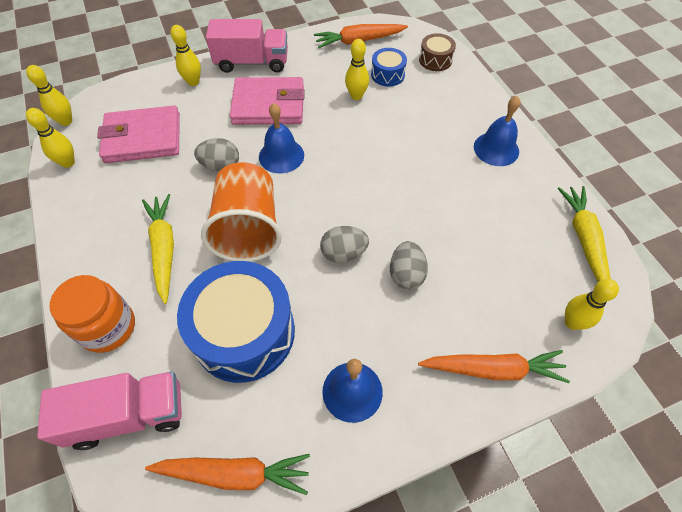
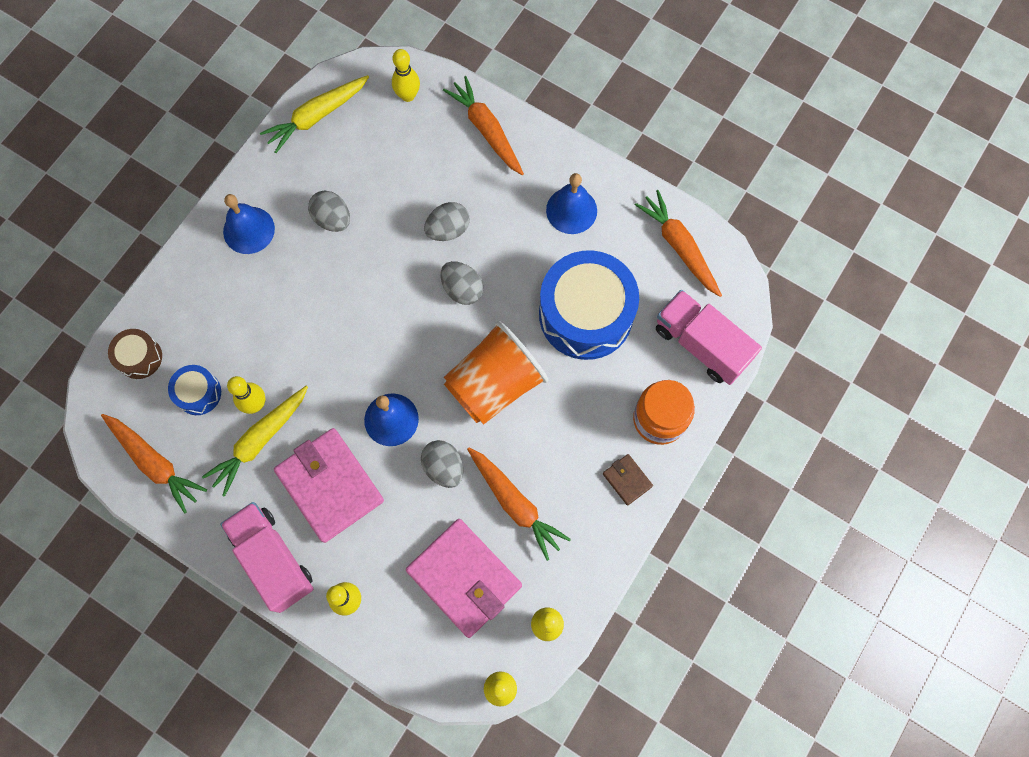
camera: 125 degrees left, 15 degrees up
(93, 270) = (627, 480): none -> brown wallet
(155, 191) = (515, 504): none -> orange carrot
(164, 249) = (565, 439): yellow carrot -> yellow carrot (260, 441)
(472, 201) = (332, 219): none -> grey egg

